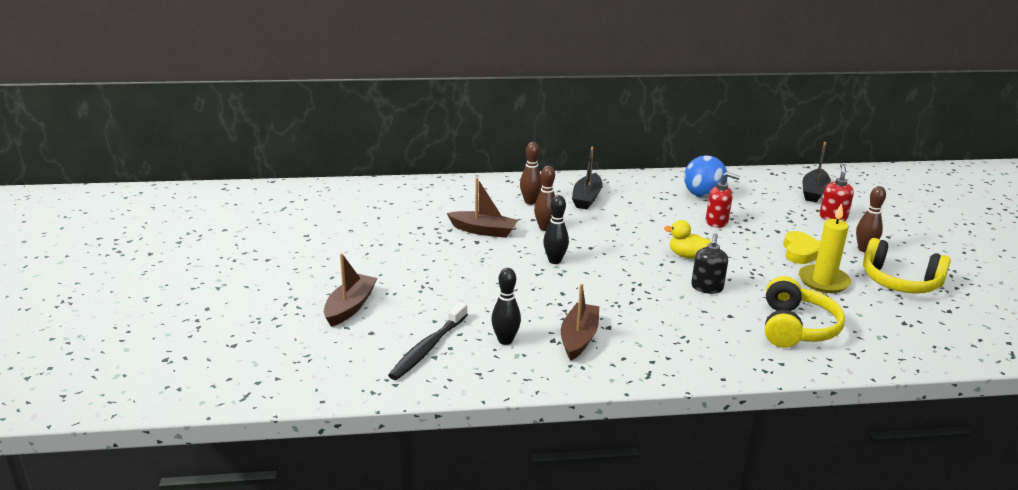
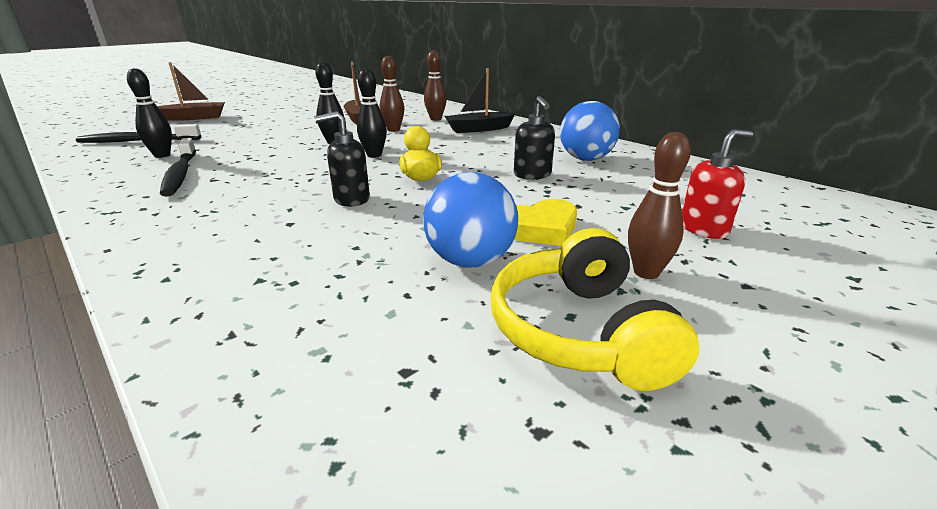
camera: 55 degrees right, 0 degrees up
(578, 338) = (180, 174): brown boat -> black toothbrush
(614, 255) = (374, 155): none -> black bowling pin
(717, 222) = (532, 175): red soap dispenser -> black soap dispenser
(796, 328) = (289, 268): yellow headphones -> none
(814, 192) = (752, 204): black boat -> none
(823, 281) = (470, 261): yellow candle -> blue ball

